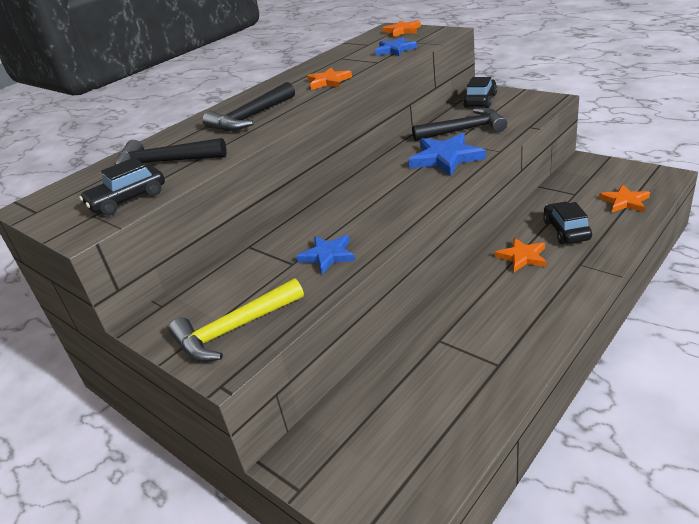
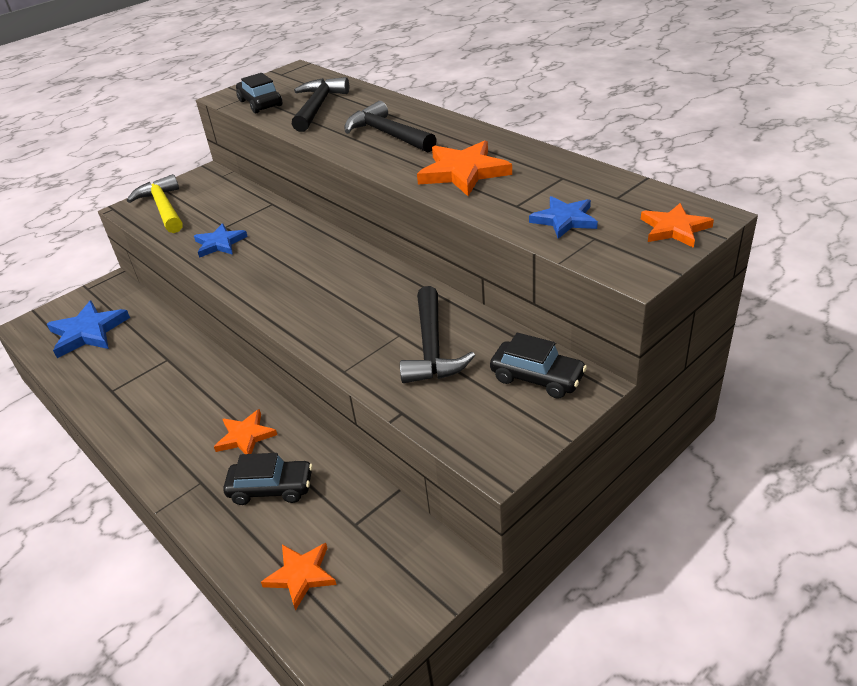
camera: 95 degrees right, 5 degrees up
(328, 81) = (463, 172): orange star -> orange star, size x1.55
(445, 158) = (357, 323): blue star -> blue star (88, 332)

